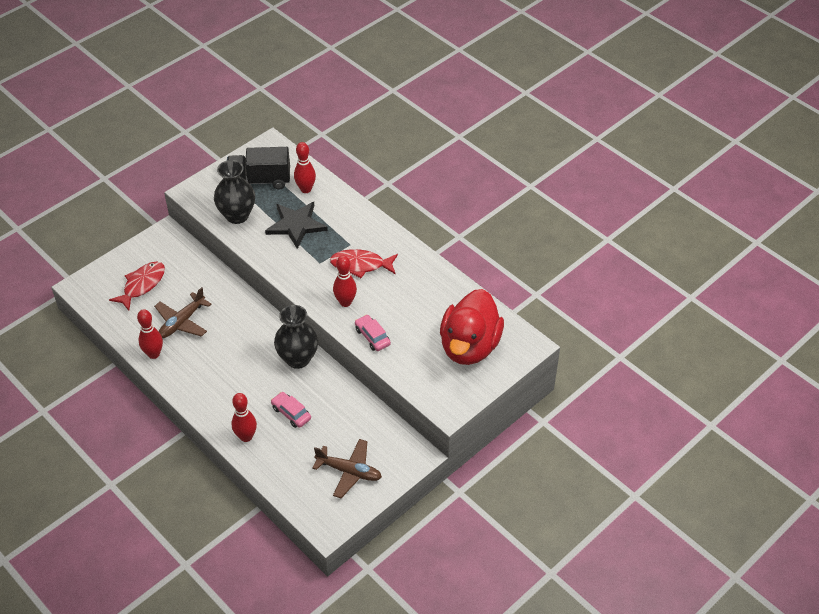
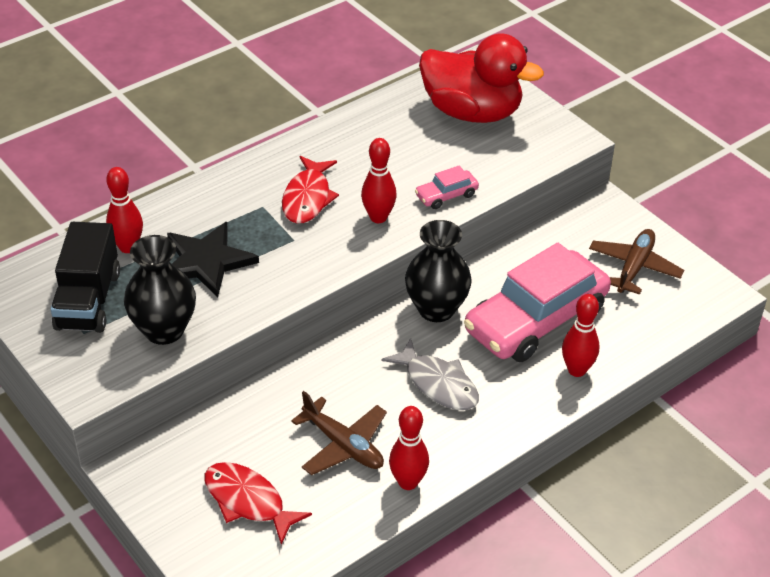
camera: 85 degrees left, 5 degrees down
(231, 363) = (437, 384): none -> grey fish
(291, 413) = (535, 320): pink car -> pink car, size x2.39

